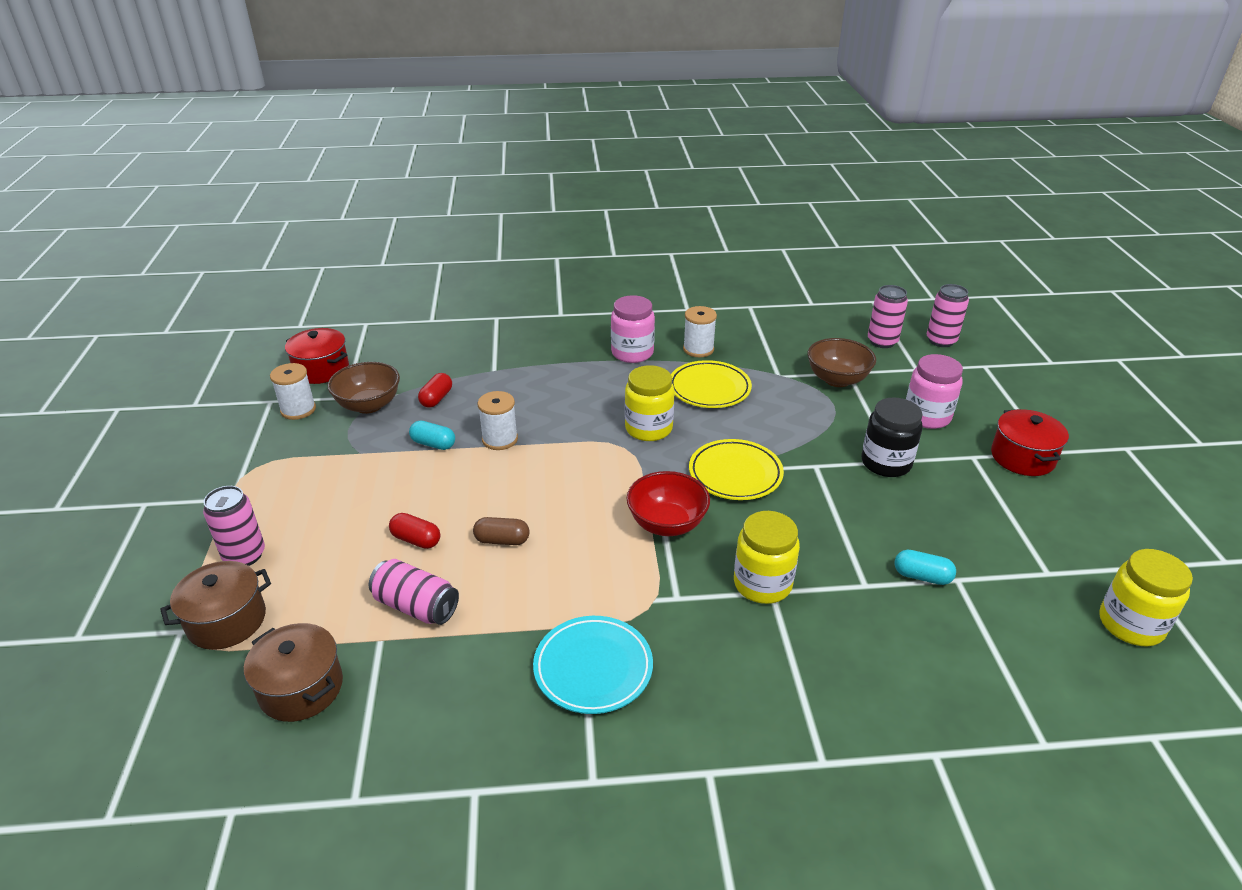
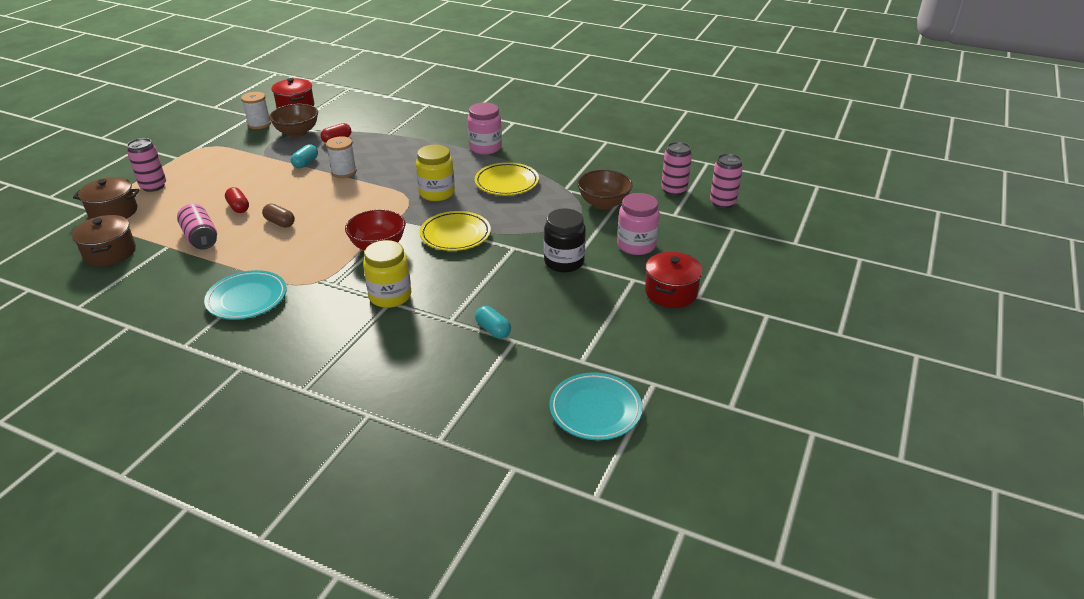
camera: 30 degrees right, 0 degrees up
(433, 444) = (305, 163): turquoise capsule -> turquoise capsule turned 60 degrees clockwise
(698, 349) = (532, 158): white spool -> none
(1130, 624) = (595, 410): yellow jar -> turquoise plate

